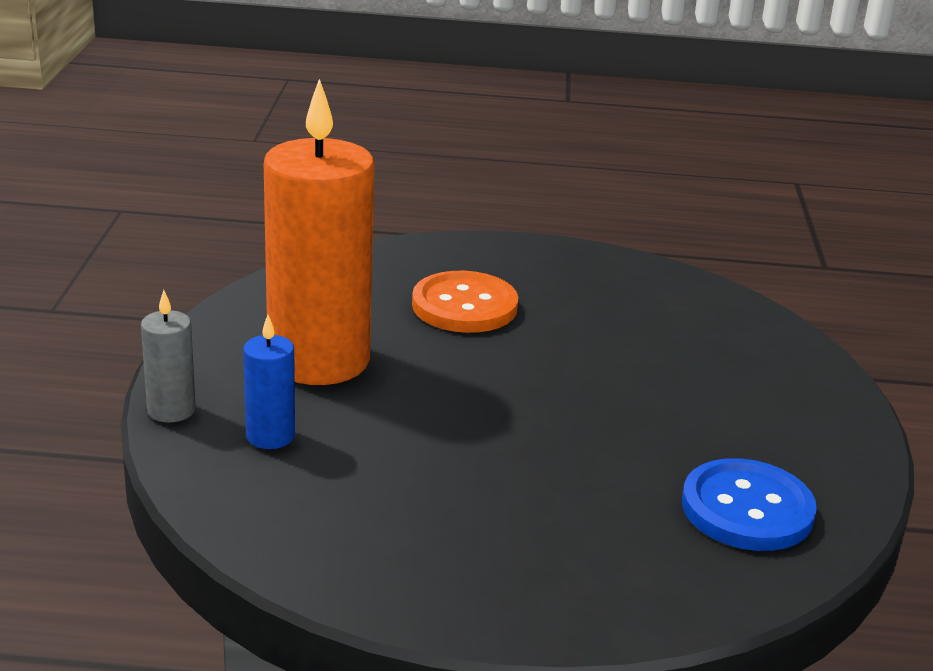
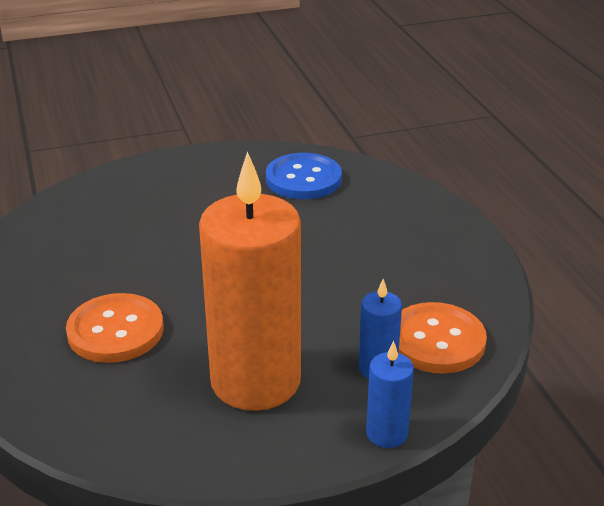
camera: 110 degrees left, 5 degrees up
(171, 410) = (387, 433): grey candle -> blue candle
(279, 493) = (436, 340): none -> orange button

